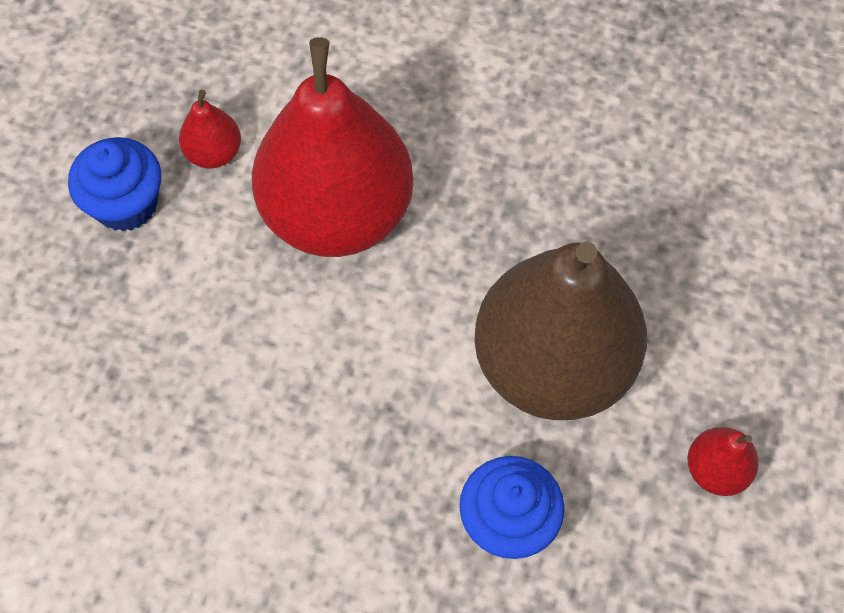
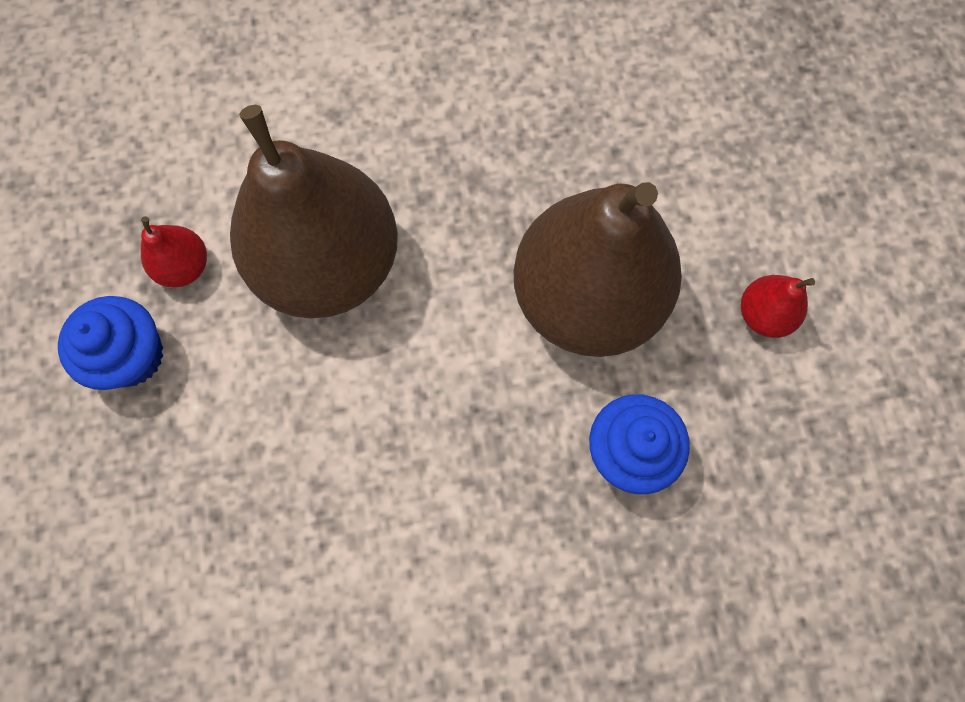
camera: 30 degrees left, 10 degrees up
(337, 213) = (328, 263): red pear -> brown pear

